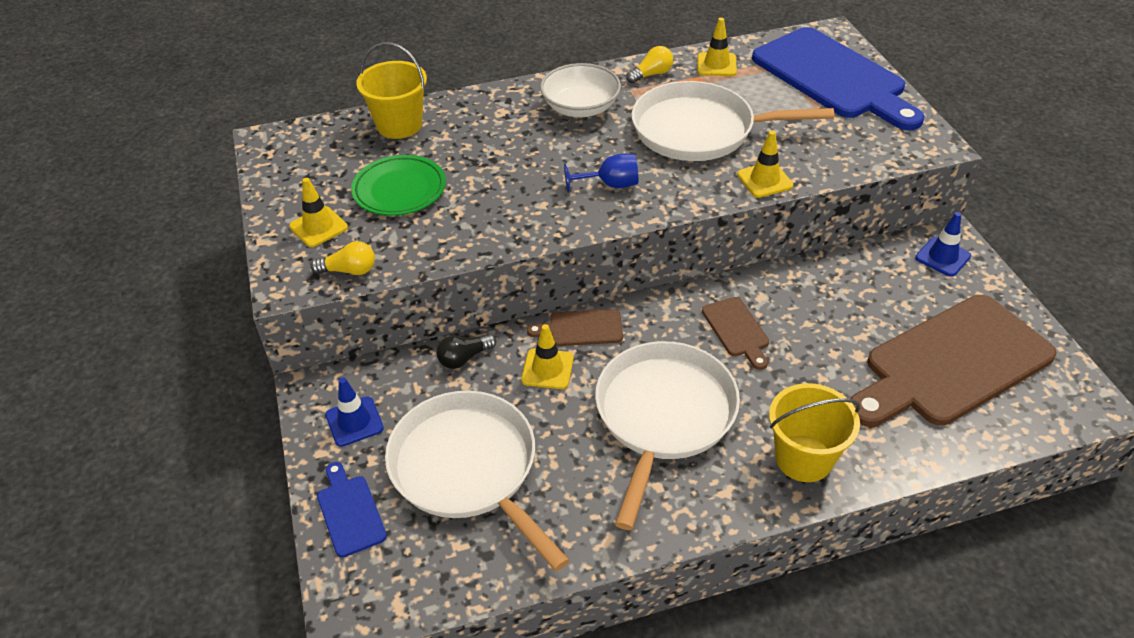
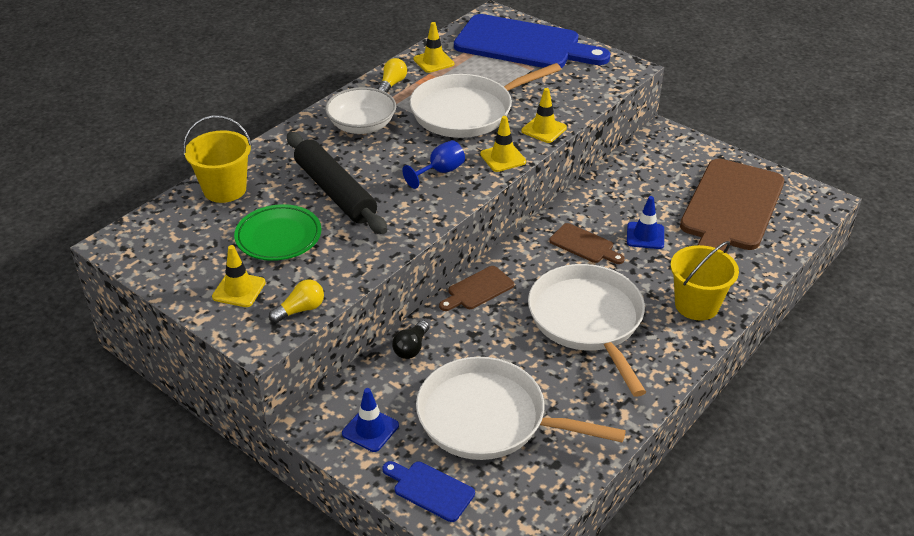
camera: 35 degrees left, 5 degrees down
(491, 166) = (335, 192): none -> black rolling pin
(547, 369) = (480, 327): yellow traffic cone -> yellow traffic cone (503, 158)
(942, 257) = (669, 146): blue traffic cone -> blue traffic cone (645, 236)

